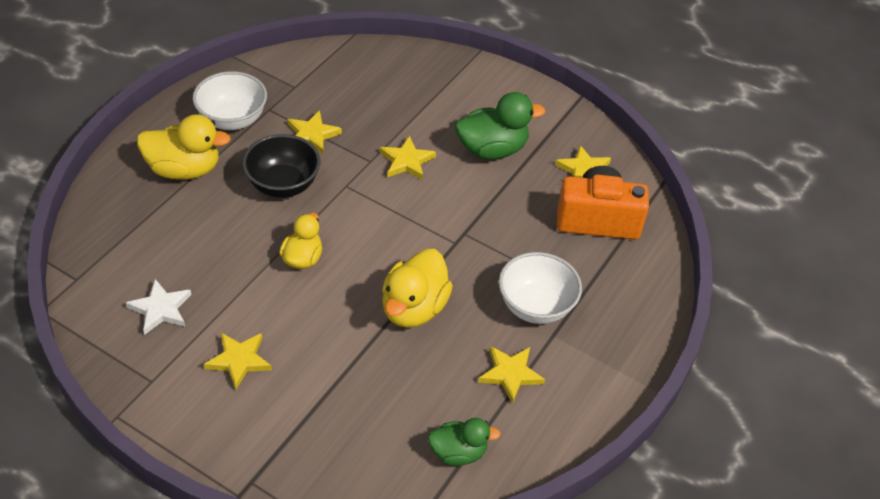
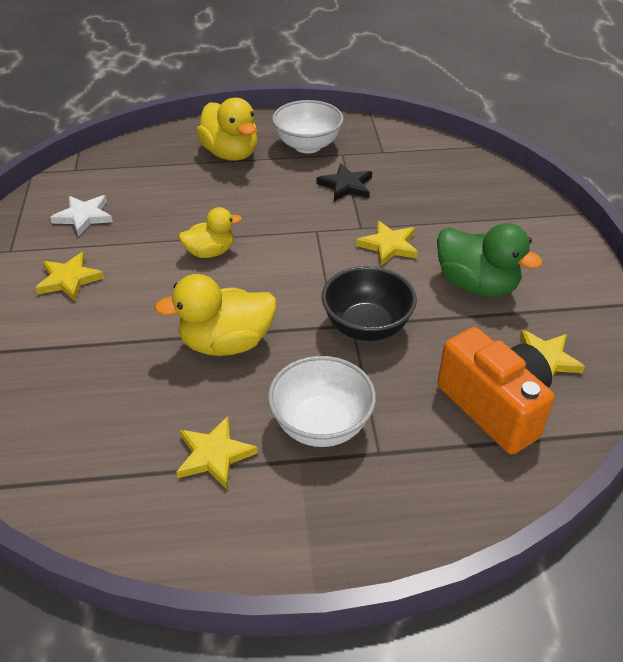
camera: 55 degrees right, 5 degrees down
(283, 185) = (275, 201): black bowl -> black bowl (366, 327)
(312, 135) = (346, 186): yellow star -> black star
(458, 452) = (80, 471): green duck -> none

